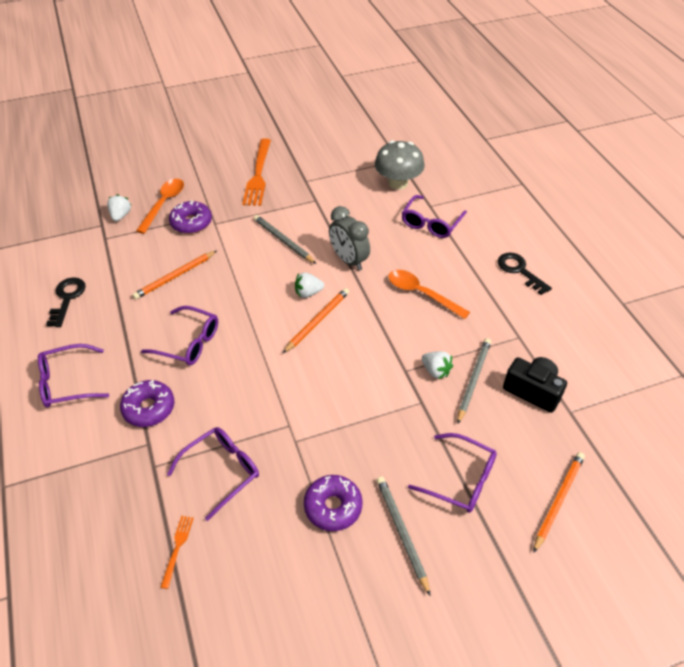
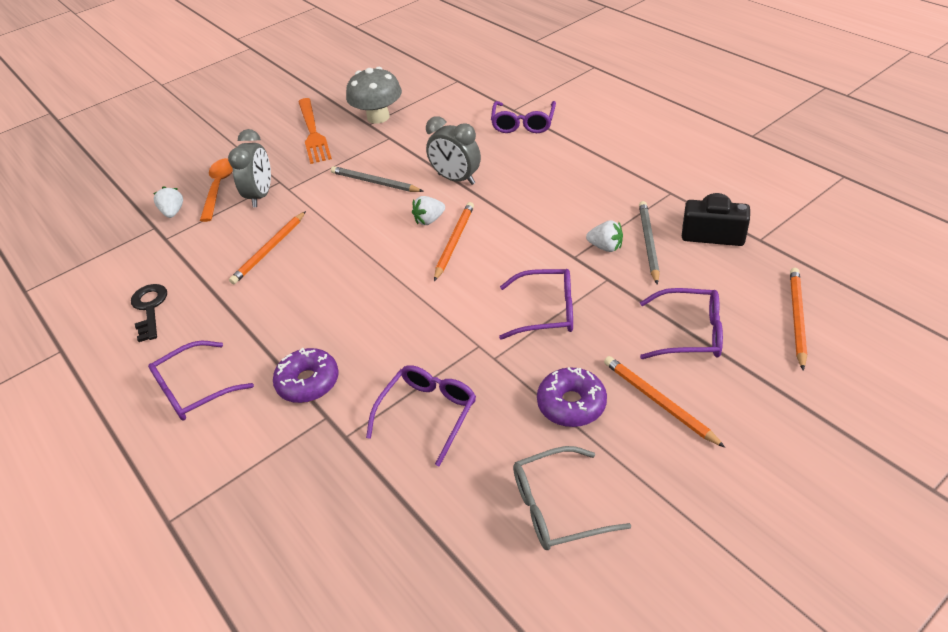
camera: 15 degrees left, 5 degrees down
(177, 548) = (419, 506): orange fork -> none
(189, 343) = (321, 305): purple glasses -> purple glasses (547, 311)
(191, 223) = (261, 195): purple donut -> grey clock
(275, 592) = (556, 507): none -> grey glasses
(398, 183) = (468, 99): grey mushroom -> grey mushroom (378, 117)
(401, 532) = (658, 402): grey pencil -> orange pencil
(421, 294) = (550, 185): orange spoon -> none
(519, 271) = (636, 138): black key -> none

